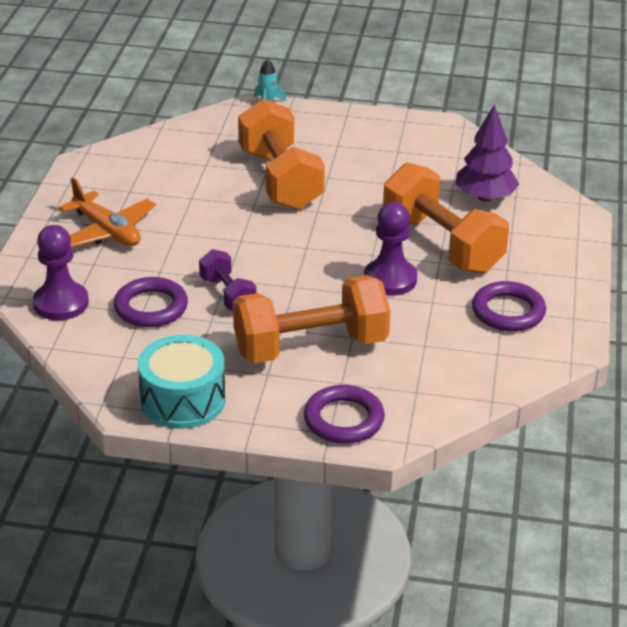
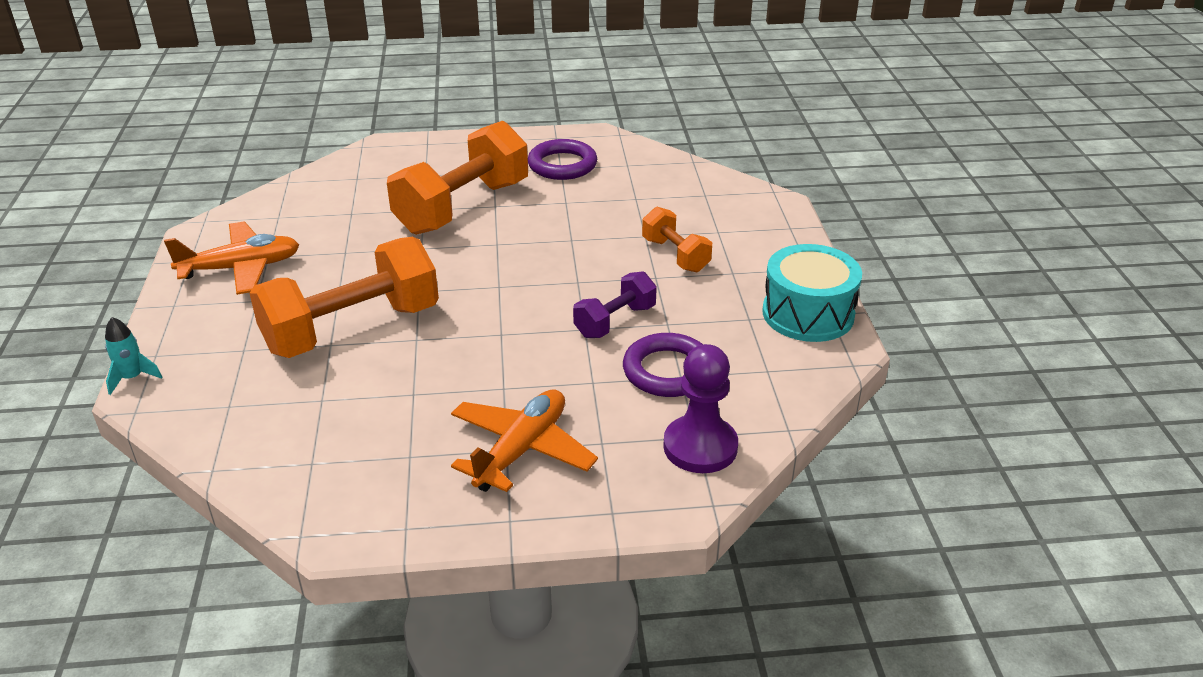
camera: 105 degrees left, 0 degrees up
(311, 347) = (675, 255): orange dumbbell -> orange dumbbell, size x0.52
(344, 419) = (768, 223): purple ring -> none
(384, 140) = (241, 268): none -> orange plane
(390, 279) = (538, 228): purple pawn -> none
(485, 197) = (363, 193): purple tree -> none

